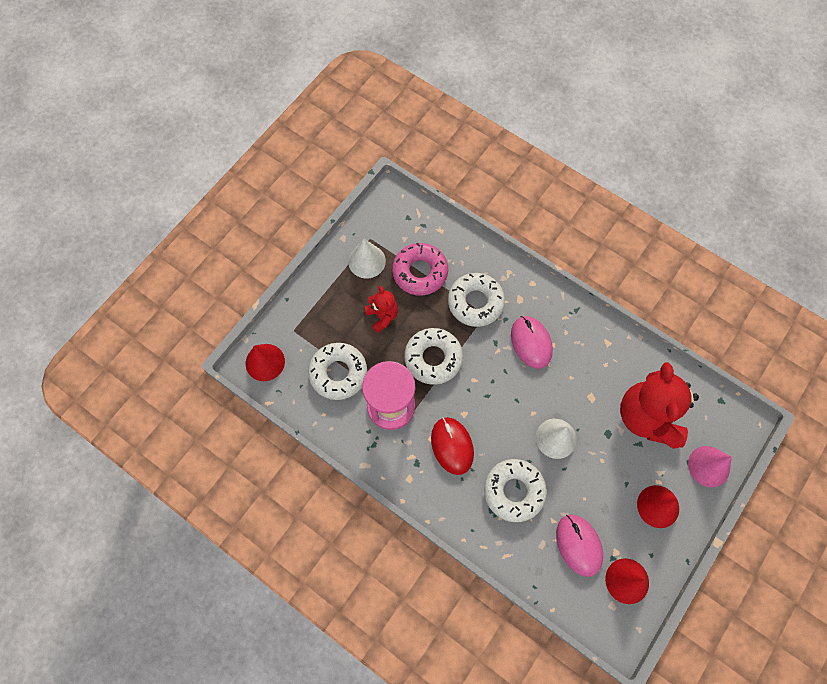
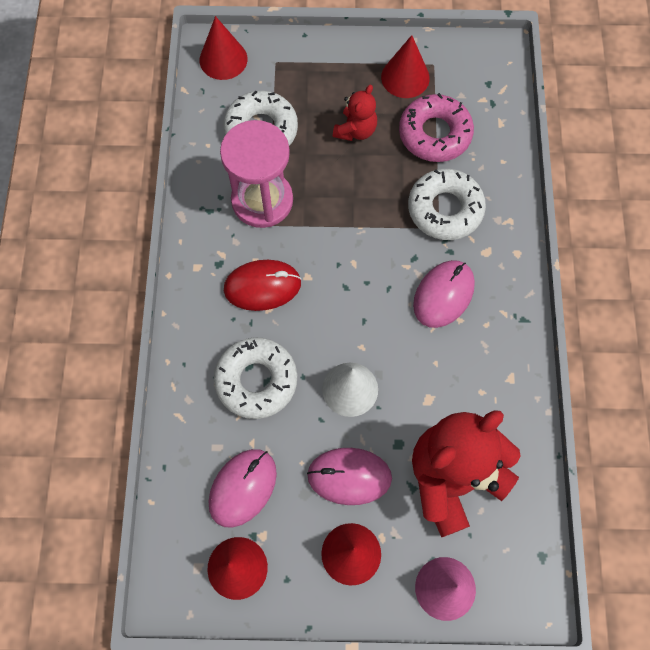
camera: 55 degrees right, 0 degrees up
(367, 261) = (405, 77): white cone -> red cone
(433, 358) = (346, 207): white donut -> none
(452, 446) = (262, 286): red mouse -> red mouse turned 45 degrees clockwise
(610, 476) = (349, 476): none -> pink mouse

